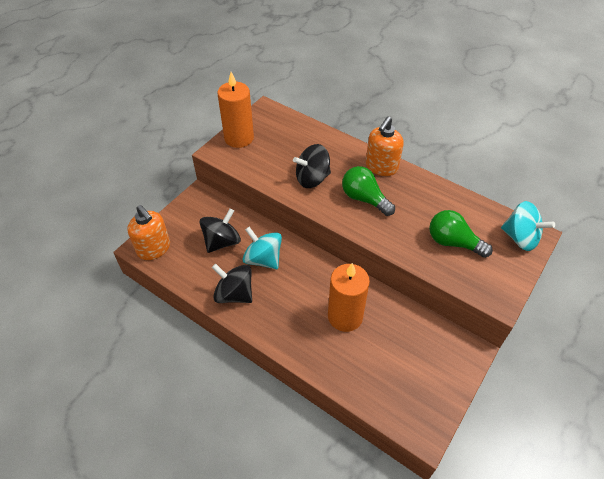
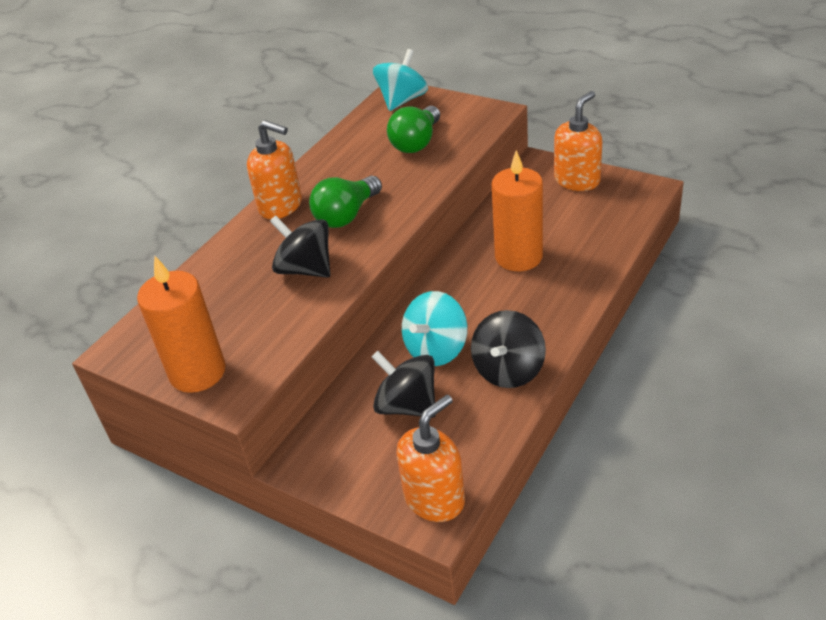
camera: 90 degrees left, 10 degrees down
(312, 179) = (305, 269): black spinning top -> black spinning top turned 150 degrees clockwise
(441, 376) = (577, 180): none -> orange soap dispenser

